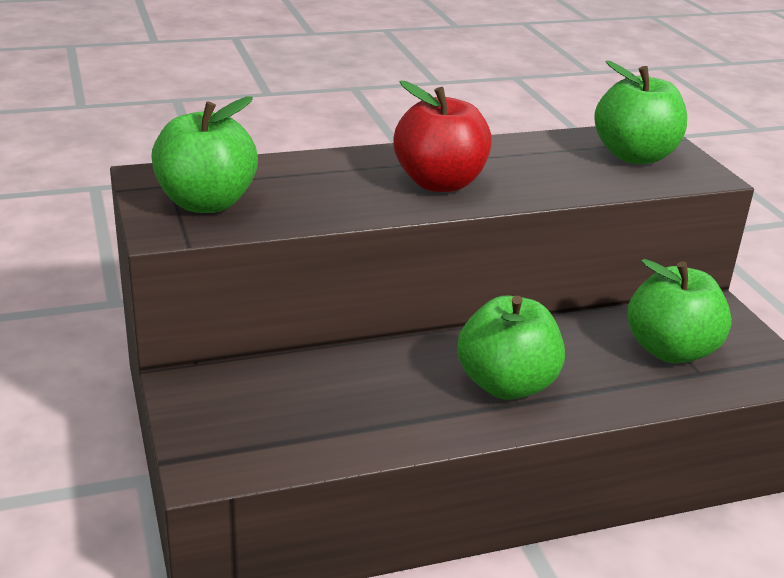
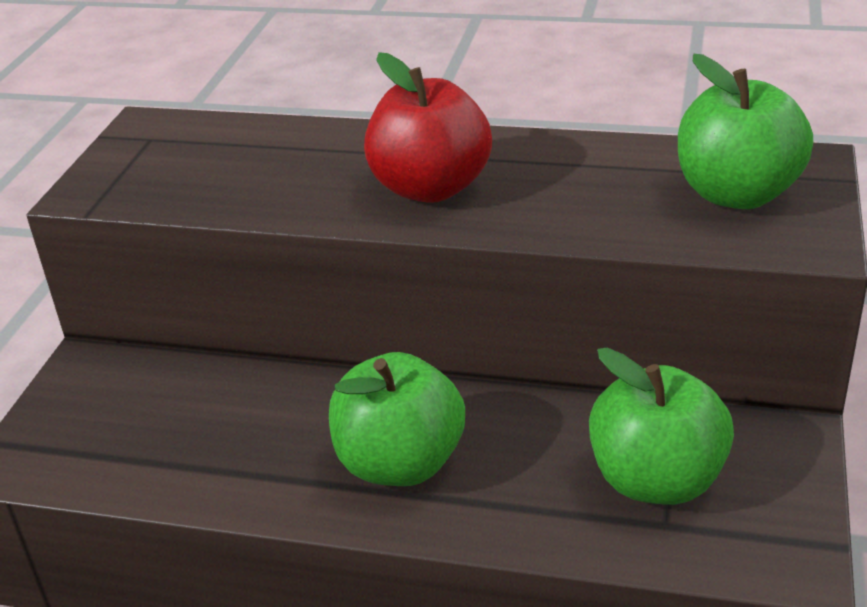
camera: 35 degrees right, 5 degrees up
(206, 203) = (158, 167): green apple -> none

